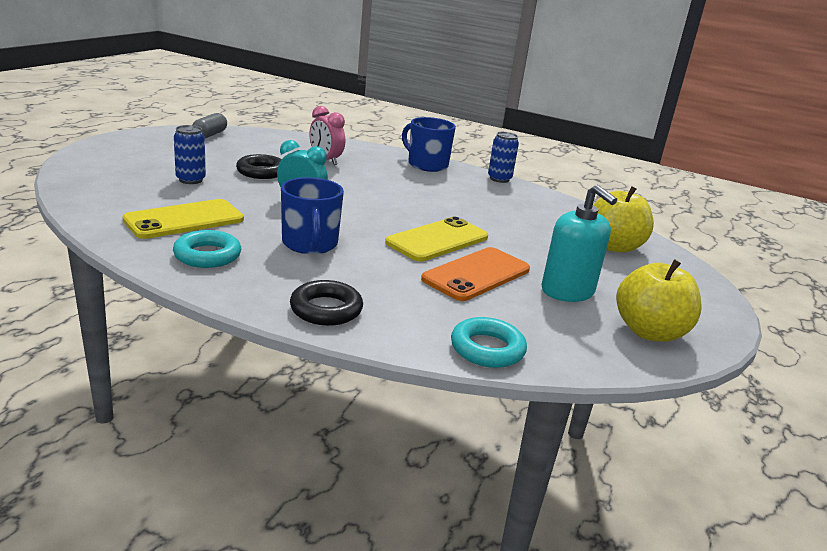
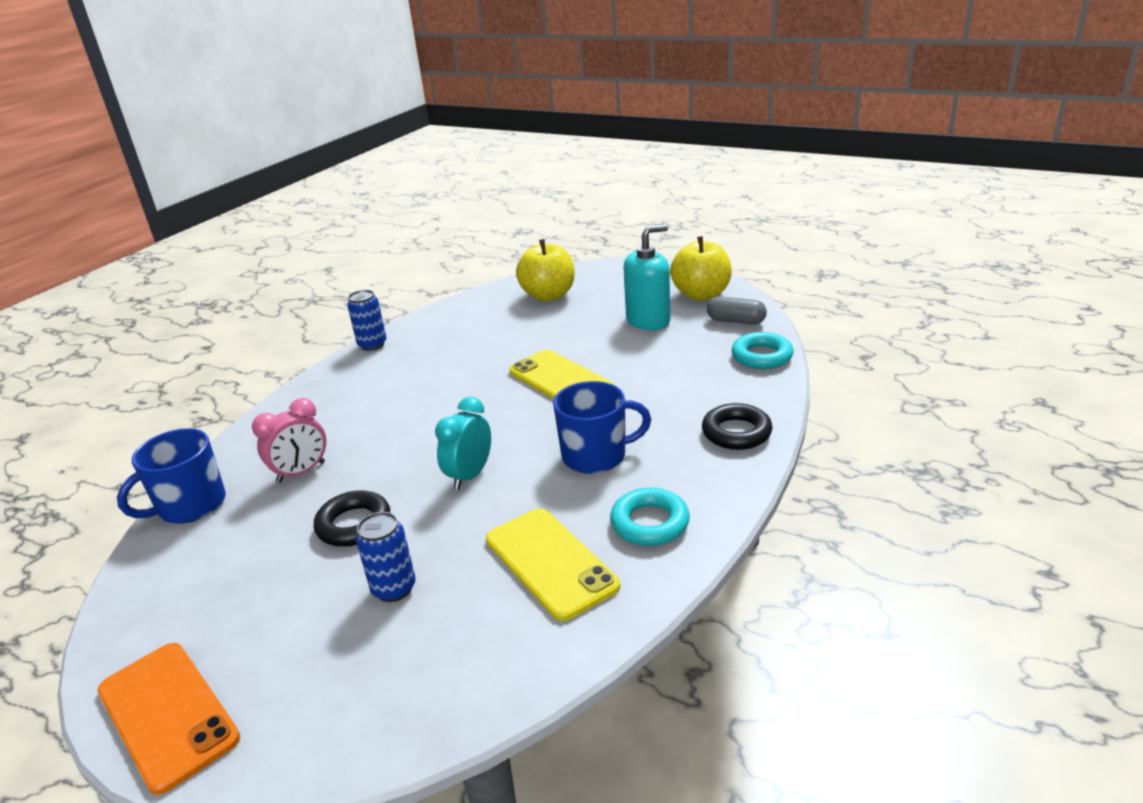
camera: 80 degrees left, 5 degrees up
(210, 135) = (149, 614): grey capsule -> grey capsule (736, 321)
(426, 165) = (321, 392): blue mug -> blue mug (190, 506)
(476, 274) = (633, 360): orange phone -> orange phone (168, 714)

